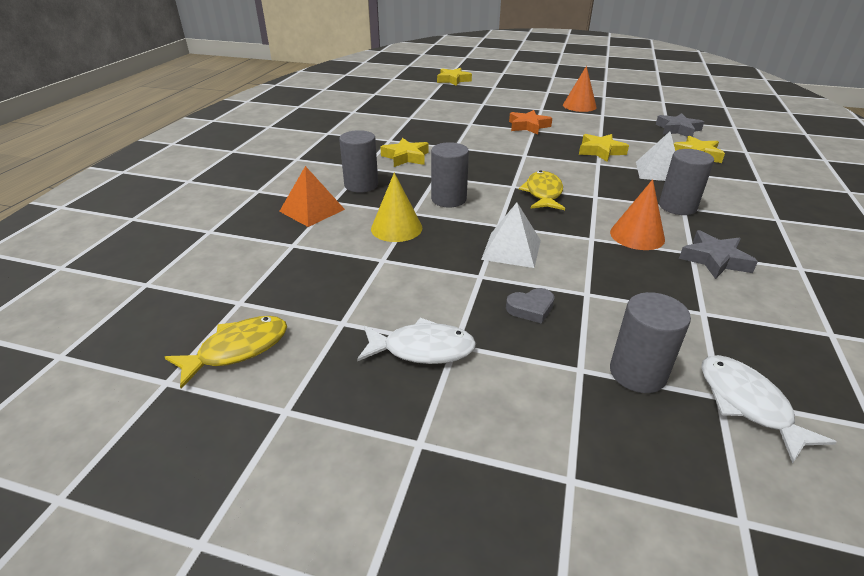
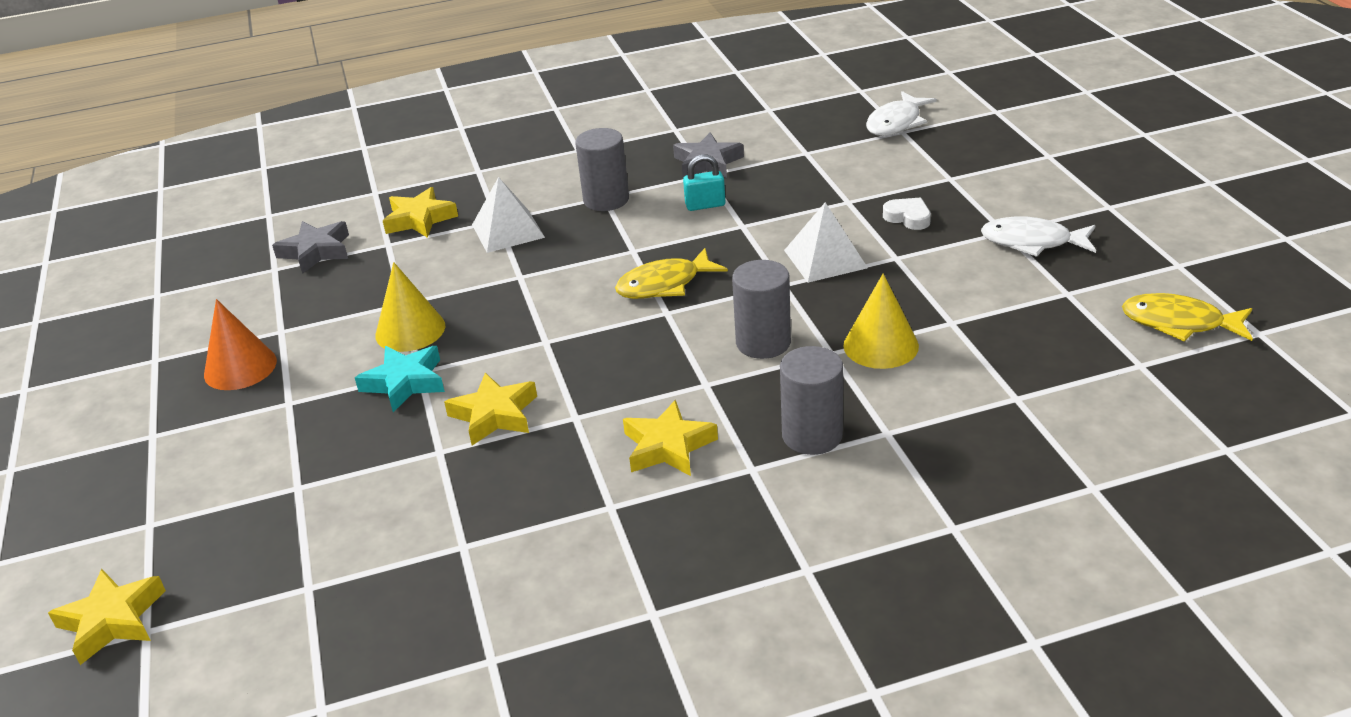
camera: 120 degrees left, 0 degrees up
(312, 210) = (931, 435): orange pyramid -> none
(422, 349) = (1032, 242): white fish -> white fish turned 45 degrees counterclockwise
(528, 126) = (405, 383): orange star -> turquoise star
(531, 308) = (908, 217): grey heart -> white heart
(572, 134) = (410, 330): none -> yellow cone
(600, 151) = (470, 286): yellow star -> yellow star (494, 415)
(637, 235) = (705, 205): orange cone -> turquoise padlock
(637, 373) = (921, 159): grey cylinder -> none

